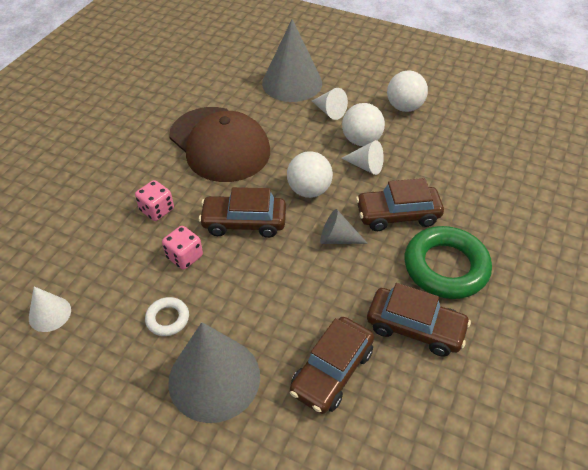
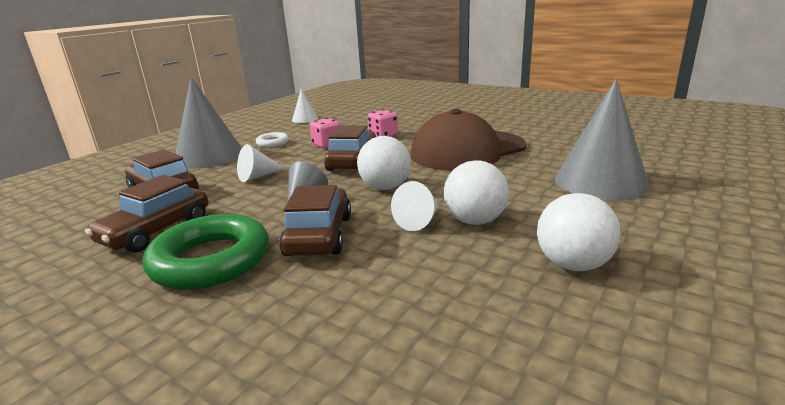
camera: 100 degrees right, 25 degrees down
(329, 111) = (540, 203): white cone -> white cone (257, 176)

